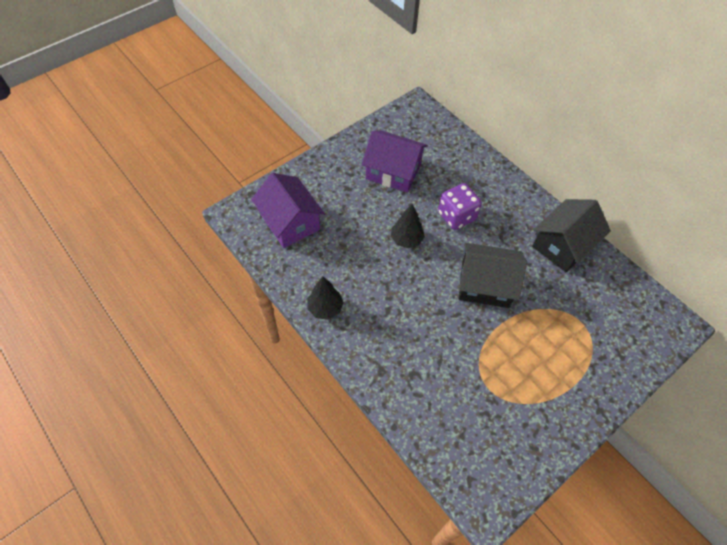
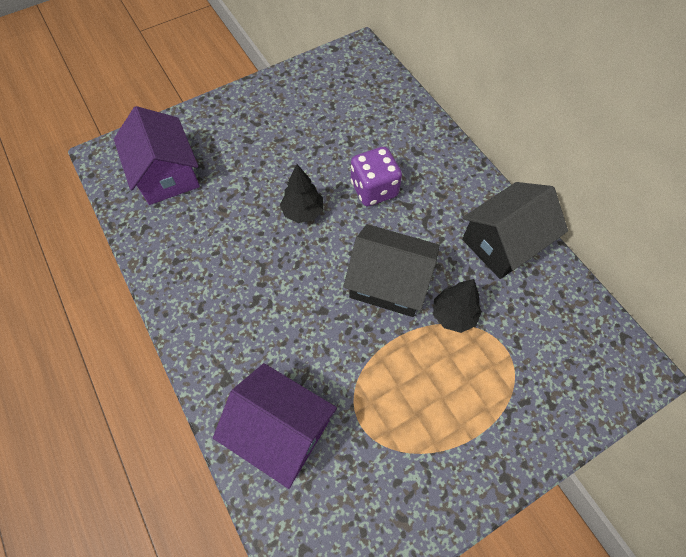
camera: 10 degrees right, 5 degrees up
(325, 308) = (178, 287): black tree -> black tree (453, 315)
(393, 172) = (309, 126): purple house -> purple house (280, 429)

